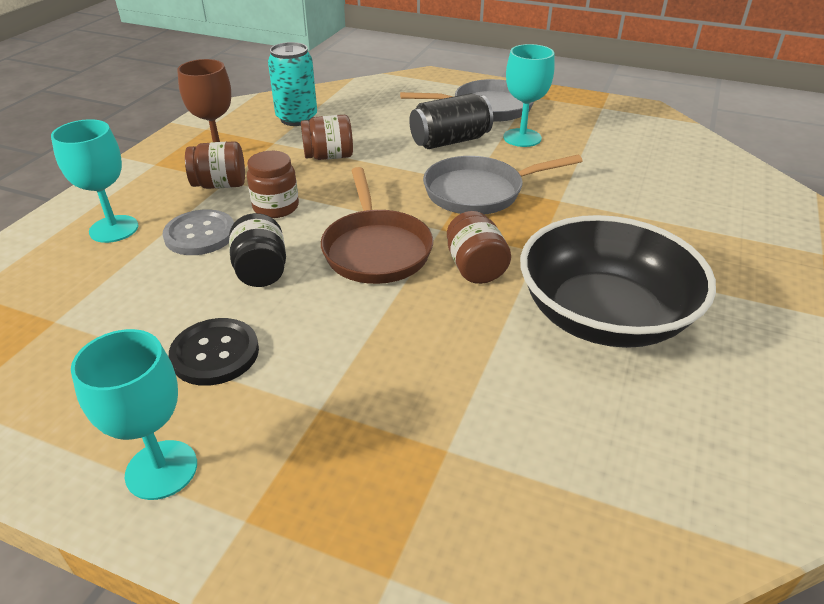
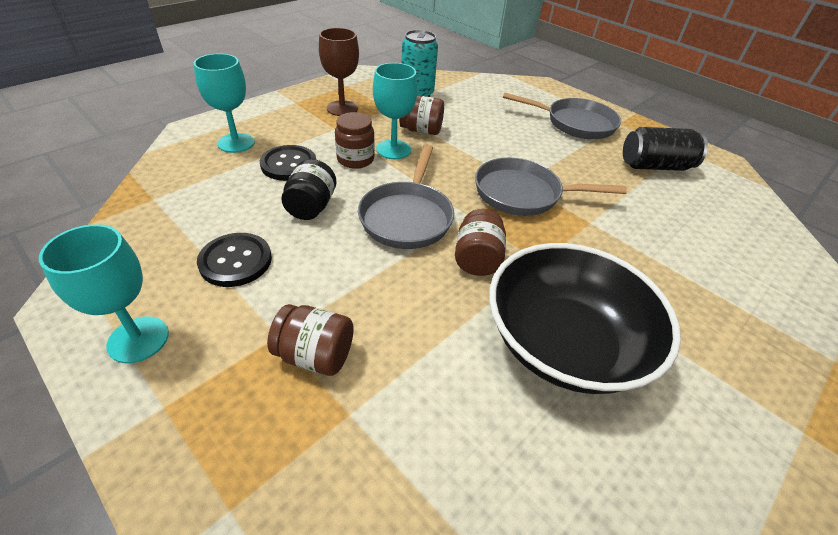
camera: 20 degrees right, 5 degrees up
(200, 234) = (289, 164): grey button -> black button
(220, 185) = (328, 130): brown jar -> brown jar (315, 355)
(376, 249) = (407, 217): brown pan -> grey pan
(450, 141) = (525, 143): black can -> black can (655, 166)
(522, 138) = (590, 157): turquoise goblet -> turquoise goblet (393, 149)

